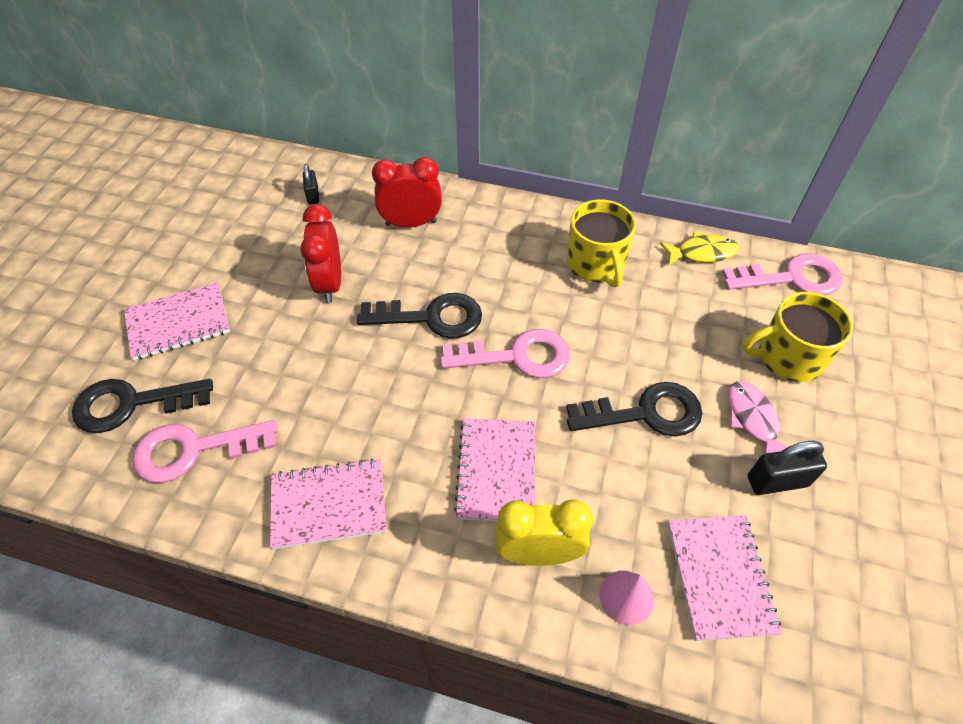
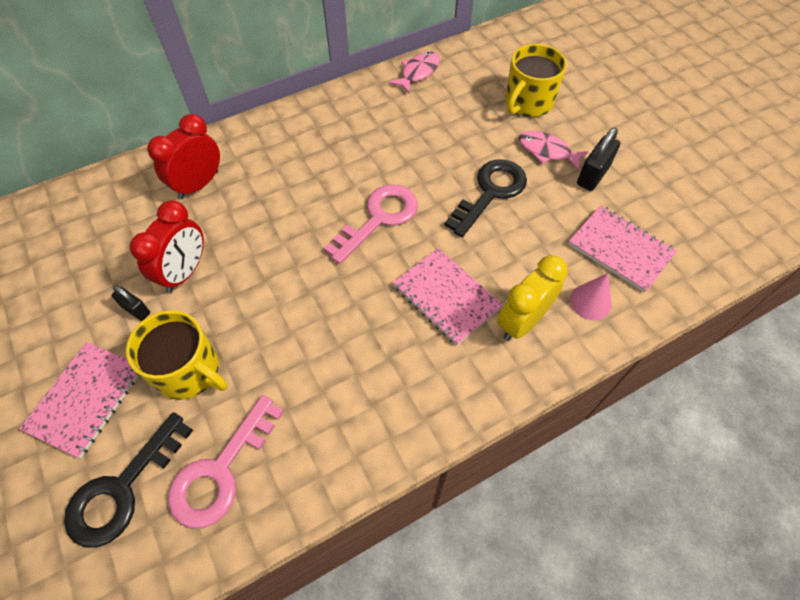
camera: 45 degrees left, 5 degrees up
(313, 195) = (88, 219): black padlock -> black padlock (136, 310)
(329, 504) = (366, 412): pink notebook -> none
(330, 283) = (185, 272): red clock -> red clock turned 105 degrees counterclockwise
(431, 317) = (292, 237): black key -> none
(596, 264) = (362, 124): yellow mug -> yellow mug (189, 371)
(702, 253) = (418, 72): yellow fish -> pink fish
(791, 278) = (482, 55): pink key -> none

